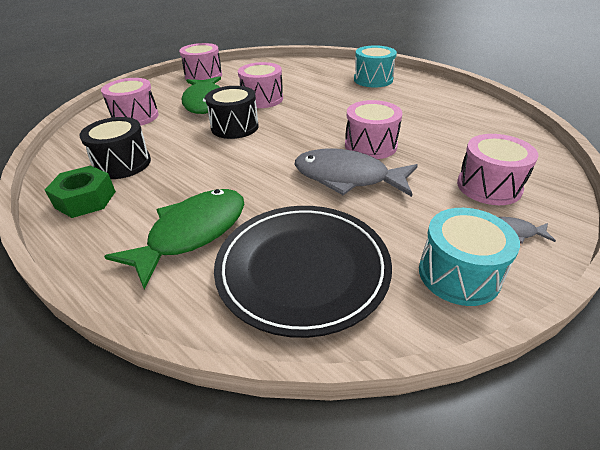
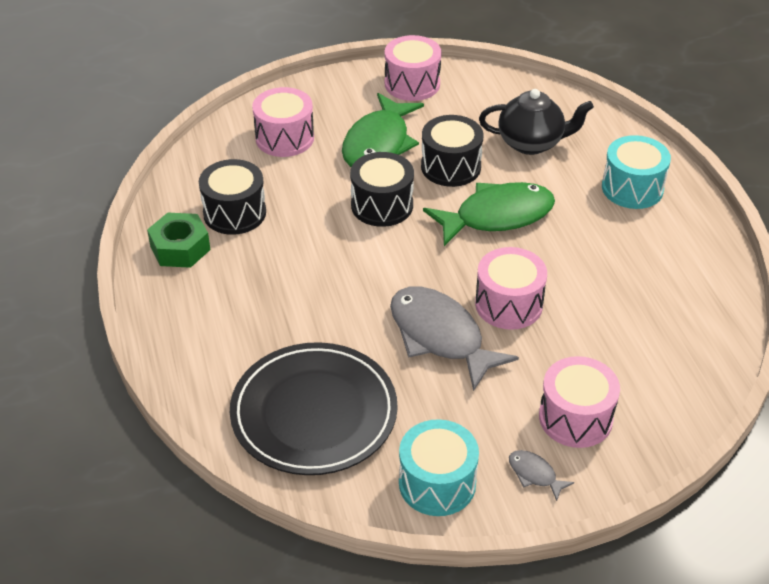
camera: 30 degrees right, 5 degrees up
(192, 233) = (249, 332): green fish -> green fish (497, 216)
(262, 99) = (451, 167): pink drum -> black drum
(298, 79) = (531, 143): none -> black teapot

